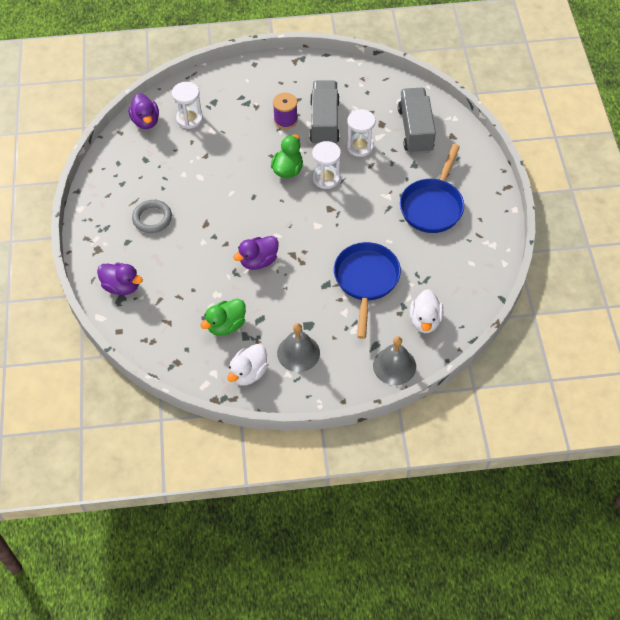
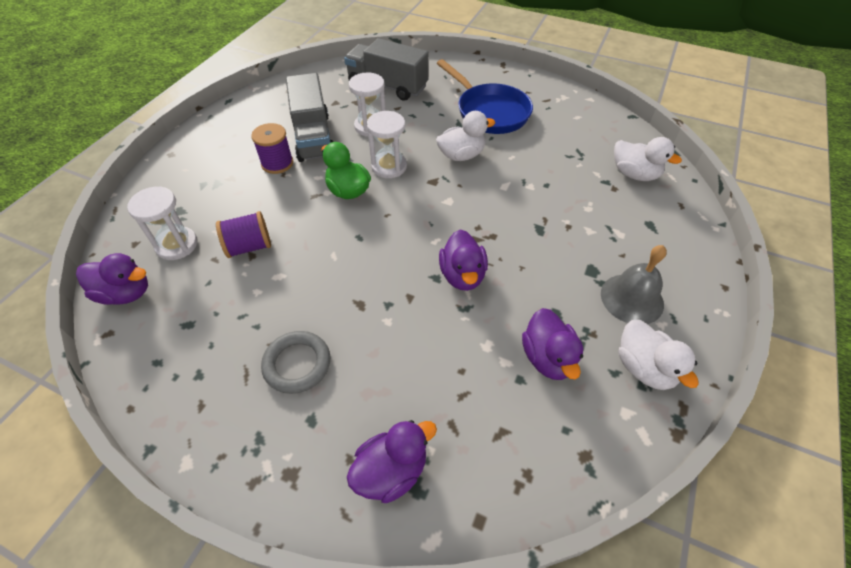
camera: 60 degrees left, 5 degrees down
(210, 151) = (249, 247): none -> purple spool
(226, 325) = (548, 358): green duck -> purple duck
(324, 122) = (313, 137): grey truck -> grey truck turned 135 degrees counterclockwise
(366, 280) = (554, 195): blue pan -> none
(368, 212) = (461, 155): none -> white duck
(394, 366) = (687, 221): grey bell -> none

